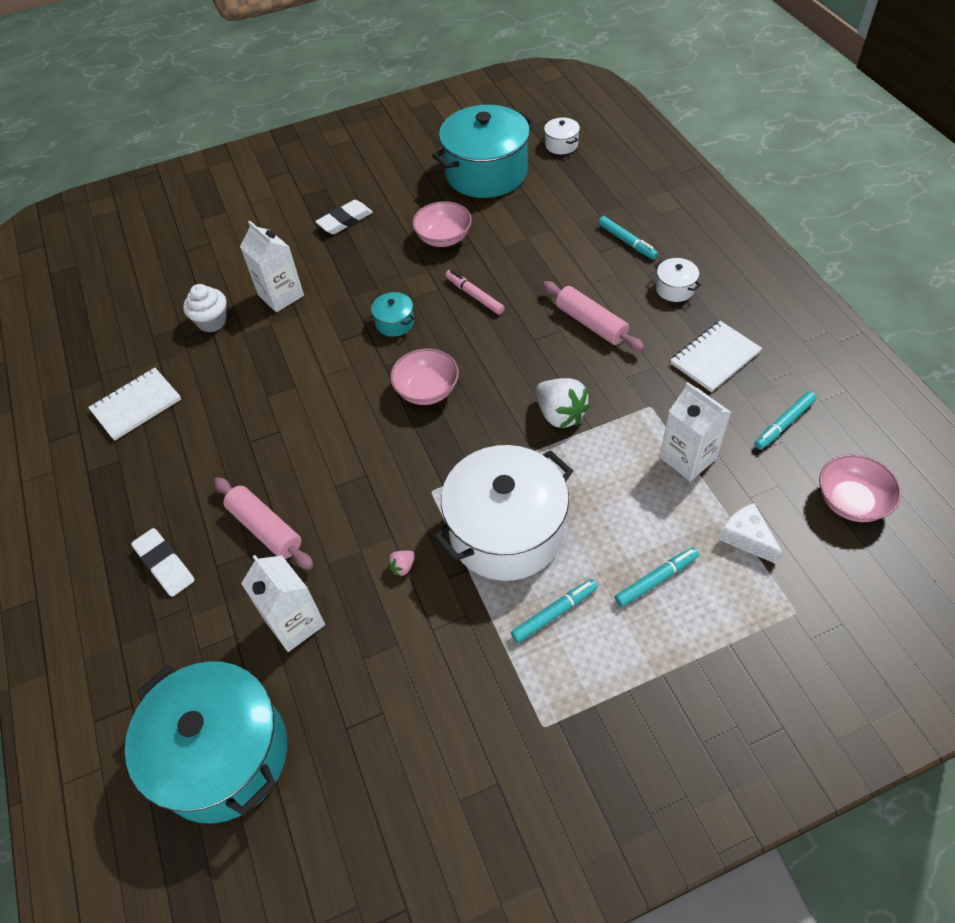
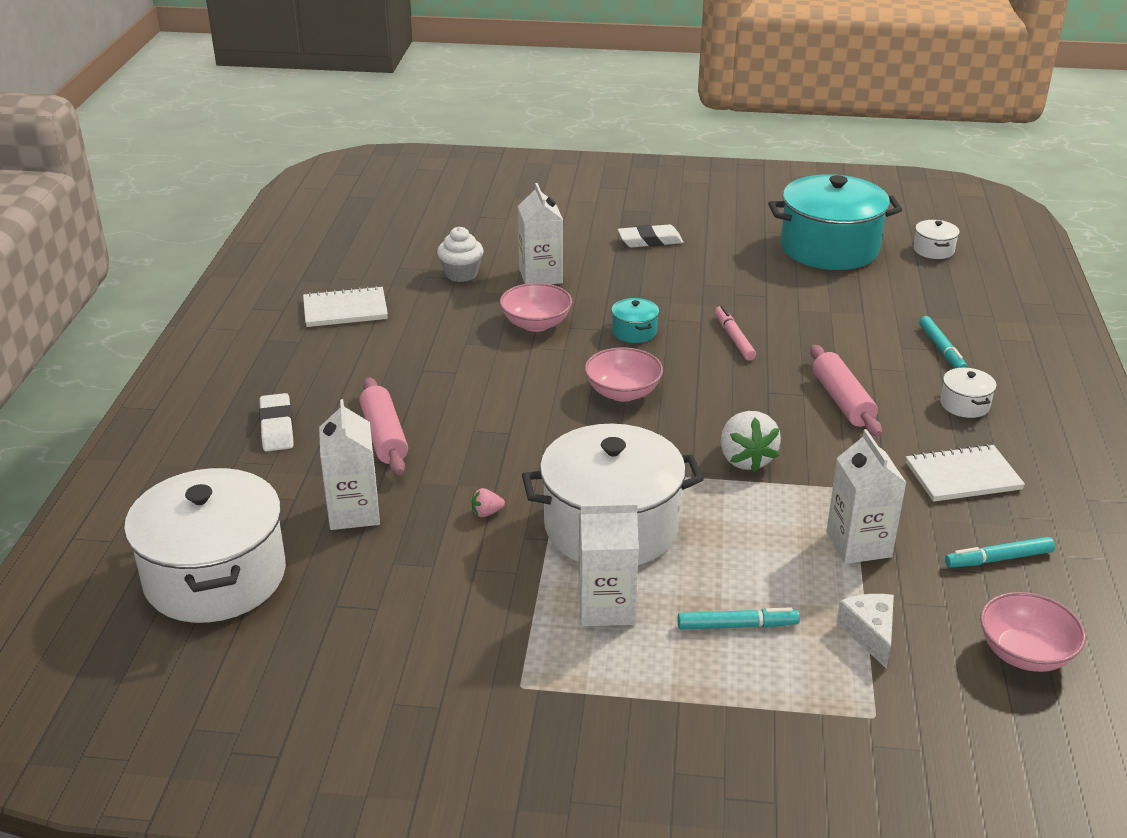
camera: 25 degrees right, 20 degrees down
(223, 755) = (215, 576): turquoise pot -> white pot
(443, 238) = (740, 284): pink bowl -> pink bowl (536, 324)
(554, 613) = (606, 607): turquoise marker -> white carton

